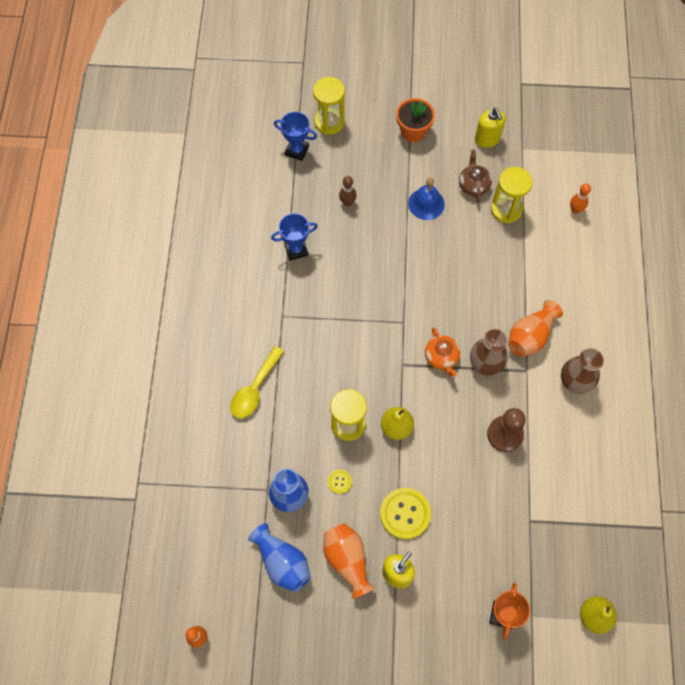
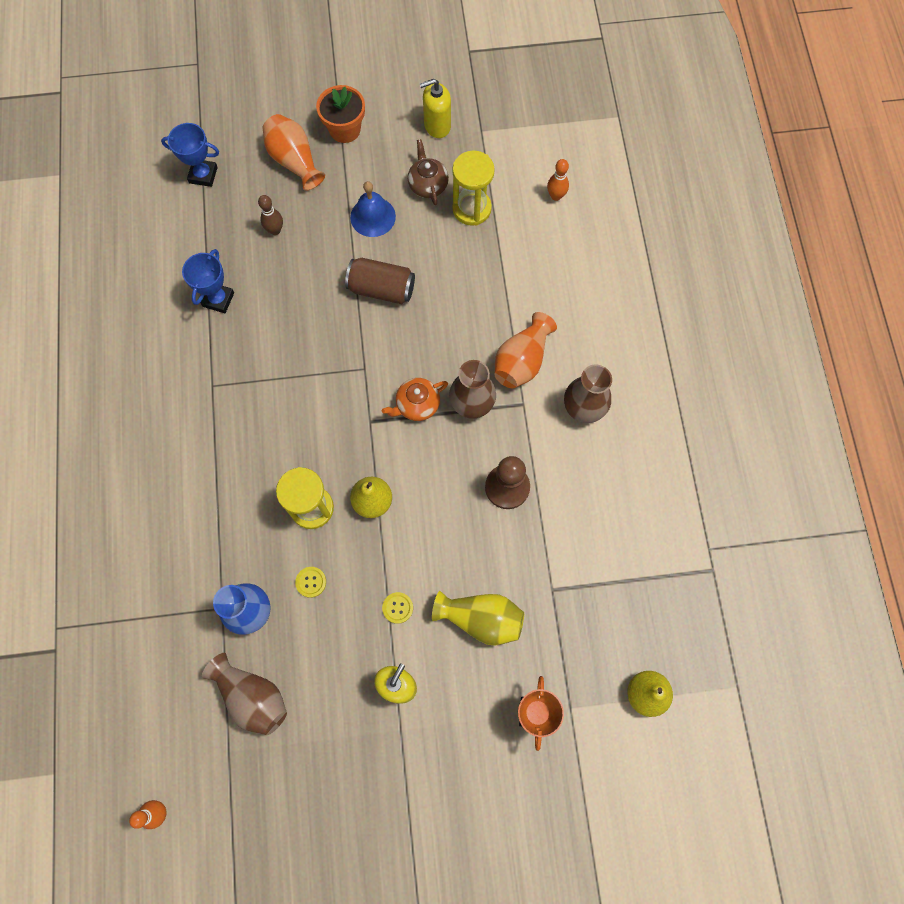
camera: 10 degrees left, 5 degrees up
(254, 389) = (189, 484): yellow spoon -> none
(282, 562) = (252, 696): blue vase -> brown vase
(296, 250) = (218, 299): blue trophy -> blue trophy turned 45 degrees counterclockwise
(329, 122) = (239, 133): yellow hourglass -> none
(347, 560) = (333, 679): orange vase -> orange vase (294, 161)
(405, 514) = (397, 608): yellow button -> yellow button, size x0.49
(425, 261) = (381, 289): none -> brown can
(441, 357) = (417, 405): orange teapot -> orange teapot turned 90 degrees clockwise
(470, 534) = (481, 619): none -> yellow vase
(487, 139) = (437, 125): yellow soap dispenser -> yellow soap dispenser turned 105 degrees clockwise

